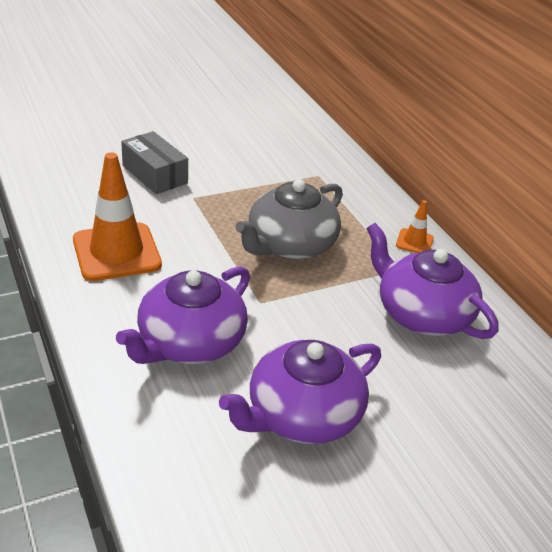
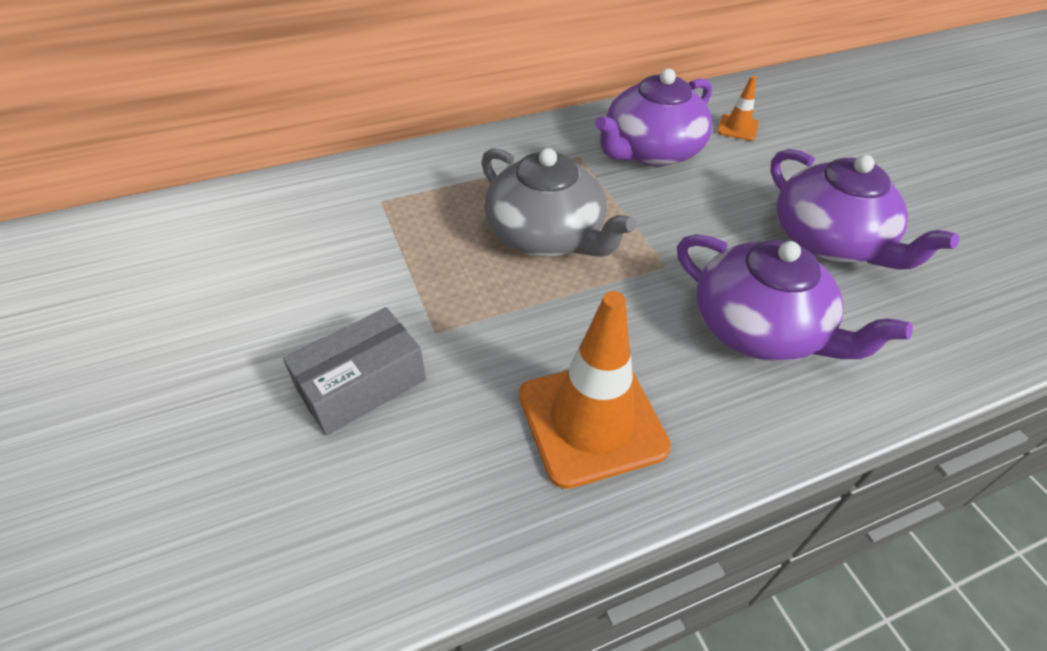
camera: 85 degrees left, 10 degrees up
(414, 242) = (528, 140): orange traffic cone -> orange traffic cone (737, 128)

